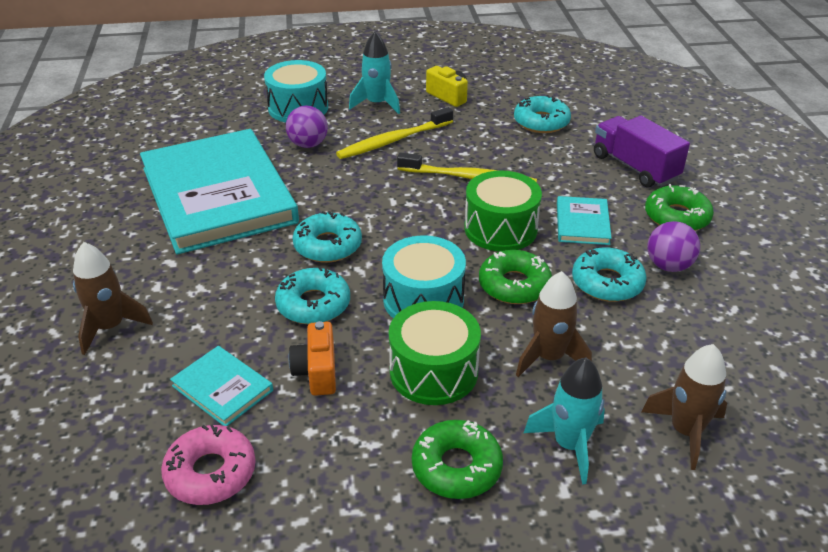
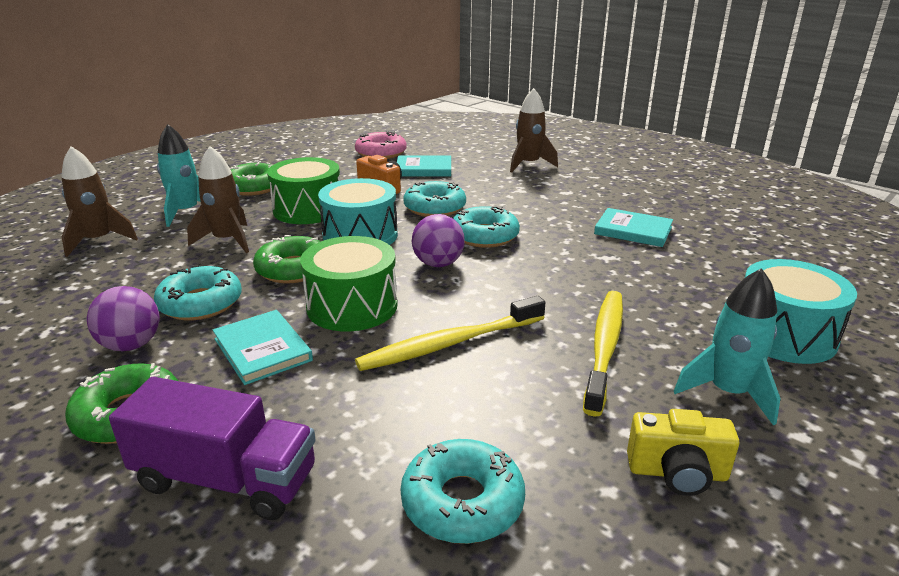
camera: 140 degrees right, 10 degrees down
(218, 195) = (633, 230): turquoise book -> turquoise book, size x0.40
(308, 144) = (671, 299): purple ball -> purple ball (438, 264)

